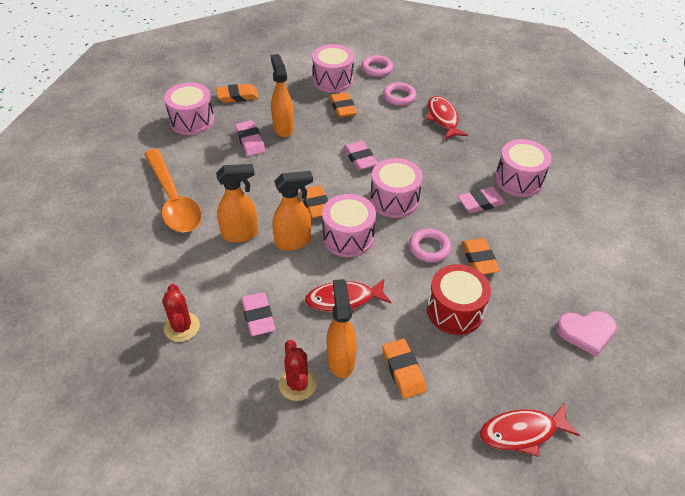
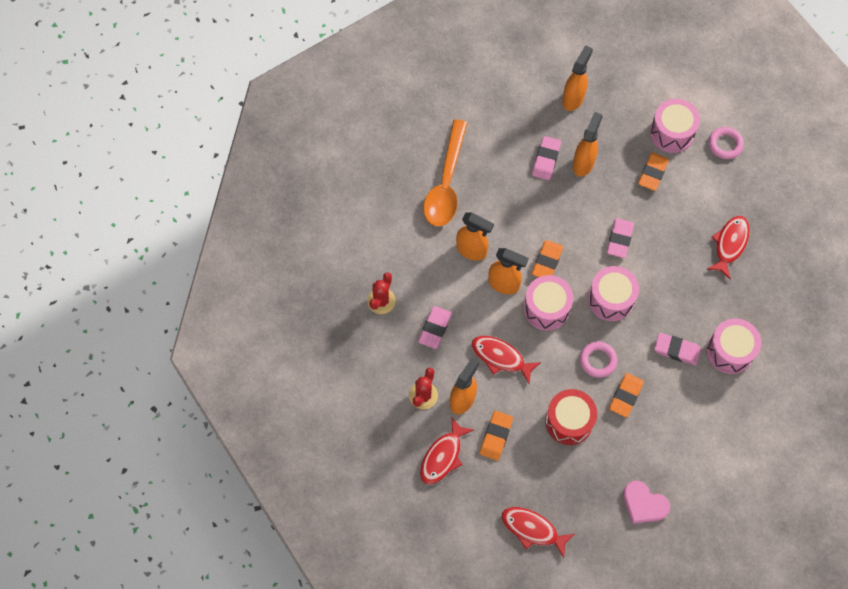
camera: 40 degrees right, 20 degrees up
(192, 121) = (515, 104): pink drum -> none
(237, 96) = (573, 98): orange eraser -> orange spray bottle
(369, 429) = (443, 456): none -> red fish
(399, 97) = (714, 193): pink ring -> none

